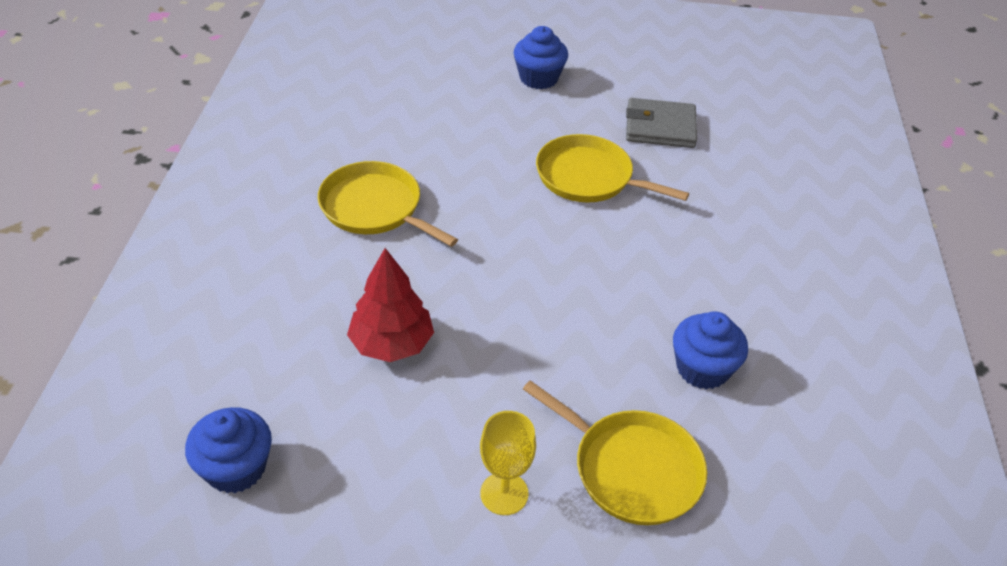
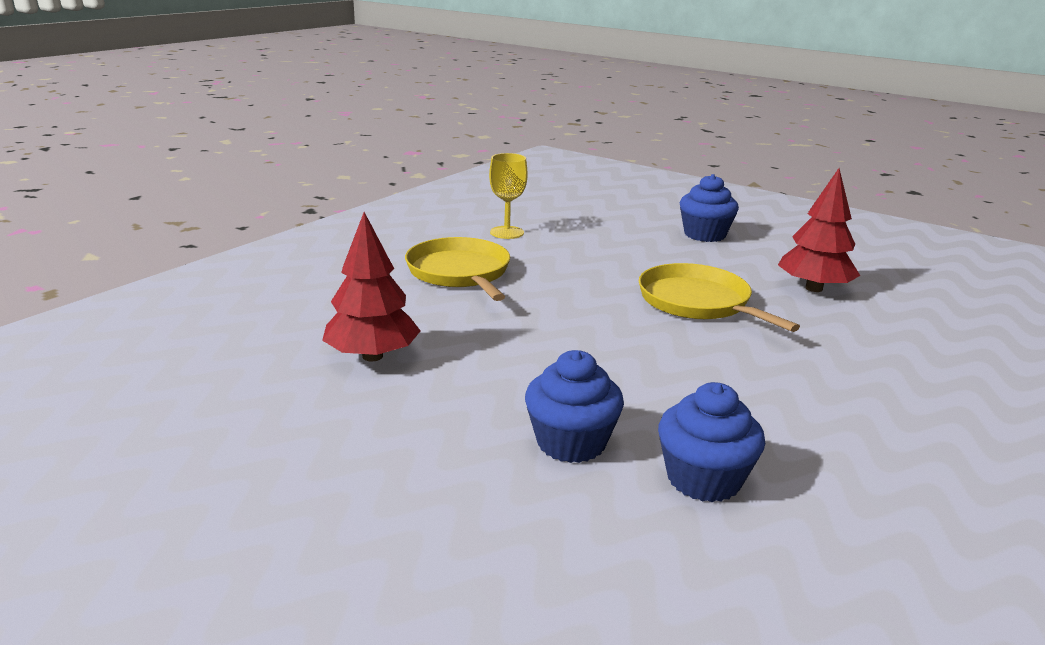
camera: 30 degrees right, 20 degrees down
(236, 468) = (134, 392): blue cupcake -> blue cupcake (571, 442)
(504, 493) = (352, 502): yellow goblet -> yellow goblet (507, 232)
(631, 469) = (523, 537): yellow pan -> none
(660, 127) = (813, 288): grey wallet -> red tree

